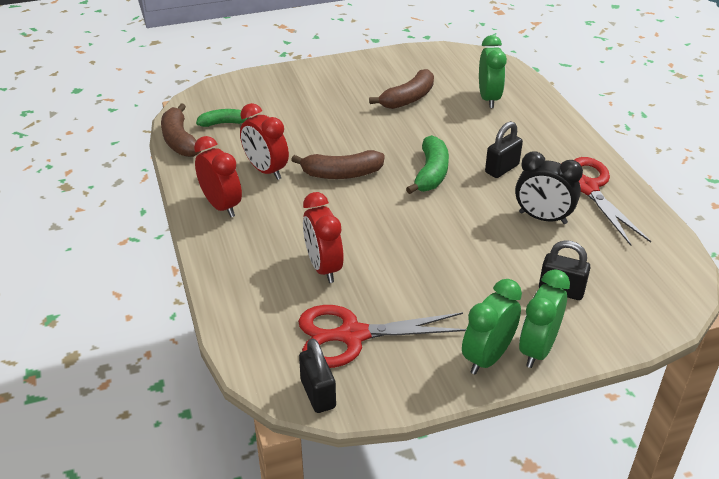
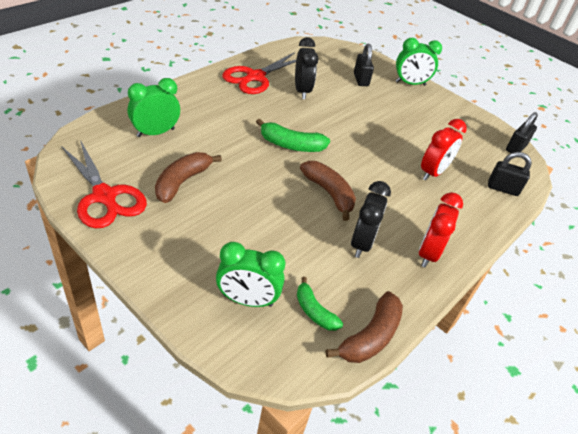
camera: 125 degrees left, 5 degrees up
(266, 170) = (362, 243): red clock -> black clock
(352, 335) = (469, 146): red scissors -> red scissors (104, 196)
(408, 99) = (182, 182): brown banana -> brown banana turned 75 degrees counterclockwise
(431, 173) = (291, 145): green banana -> green banana turned 150 degrees counterclockwise
(487, 357) = (432, 98): green clock -> green clock (247, 300)
(502, 169) = (259, 113): black padlock -> black padlock (502, 188)

